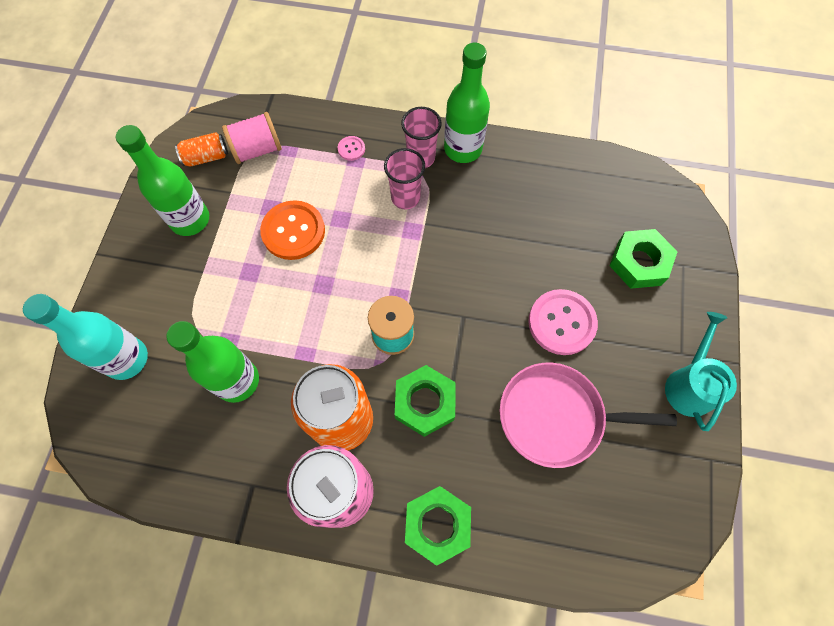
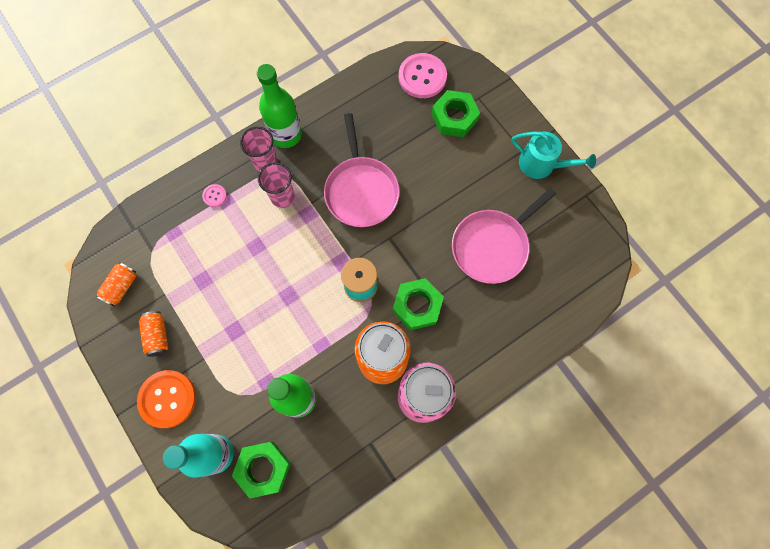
camera: 45 degrees left, 5 degrees up
(190, 220) = (157, 336): green bottle -> orange can
(257, 150) = (151, 251): pink spool -> none
(293, 231) = (234, 281): orange button -> orange button (167, 399)
(437, 525) = (488, 362): green nut -> green nut (263, 469)
(480, 252) = (361, 191): none -> pink pan
(561, 323) = (446, 191): pink button -> pink button (422, 77)
(689, 385) = (541, 164): turquoise watering can -> turquoise watering can turned 150 degrees clockwise

